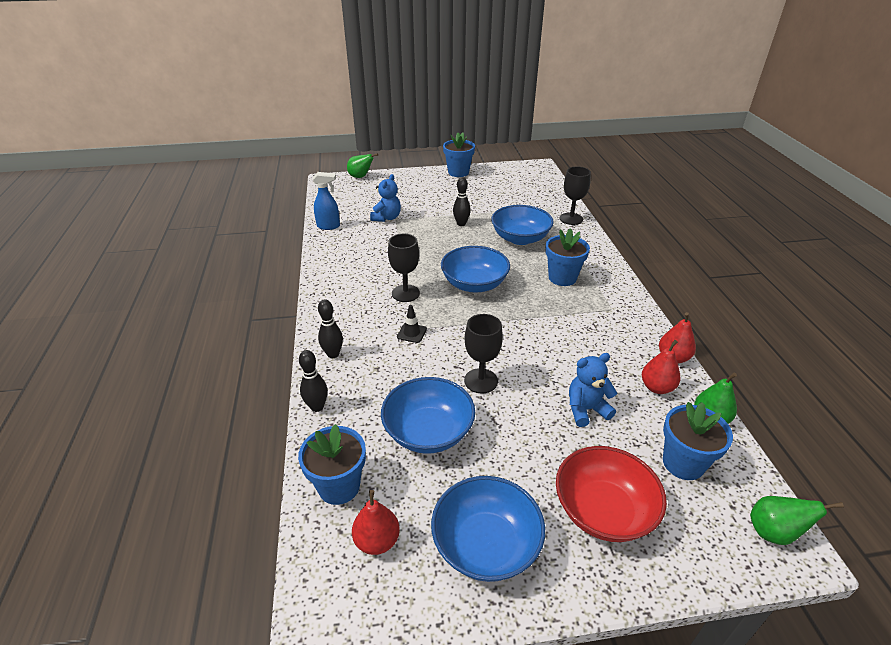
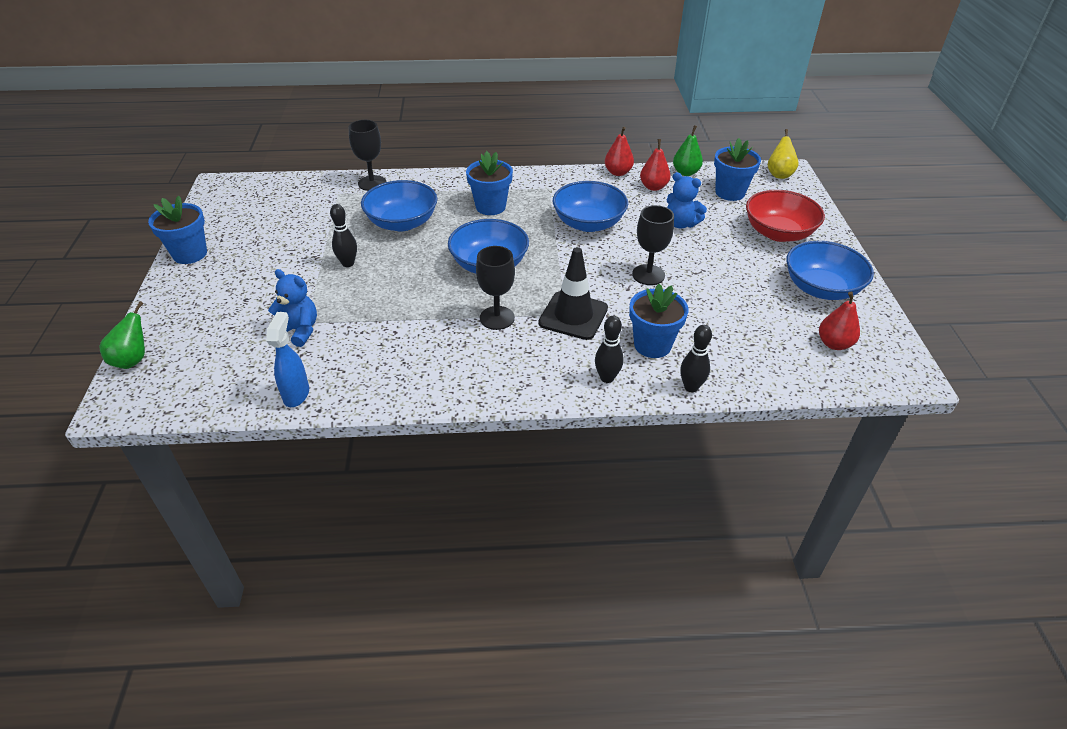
camera: 85 degrees left, 5 degrees up
(339, 486) = (787, 367): blue flower pot -> blue flower pot (652, 345)
(411, 333) = (573, 316): black traffic cone -> black traffic cone, size x2.04
(428, 432) = (716, 311): blue bowl -> blue bowl (588, 223)
(586, 409) = (681, 224): blue teddy bear -> blue teddy bear turned 45 degrees counterclockwise
(773, 532) = (779, 174): green pear -> yellow pear

